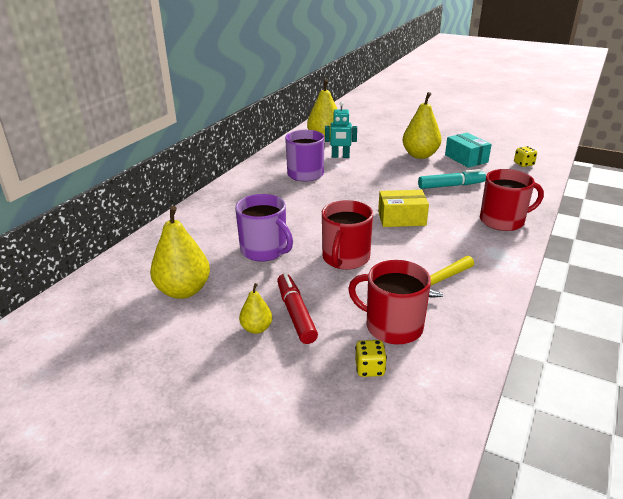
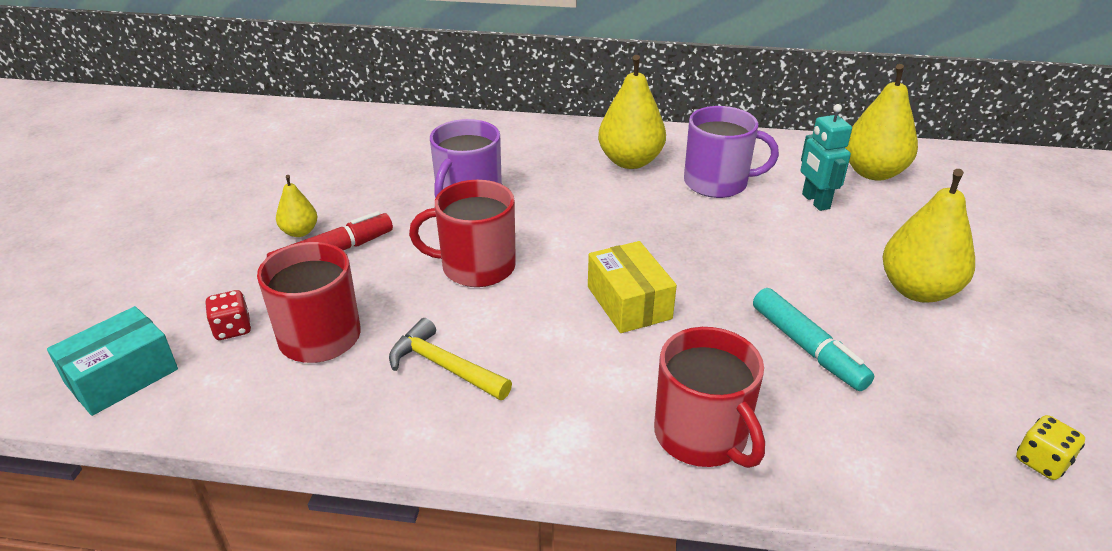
camera: 70 degrees right, 5 degrees up
(183, 290) = (361, 169): yellow pear -> yellow pear (630, 161)
(369, 368) = (233, 329): yellow dice -> red dice
(466, 158) = (970, 358): turquoise box -> turquoise box (122, 376)

